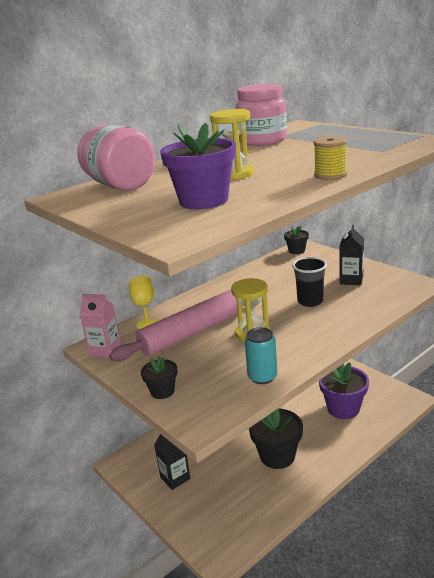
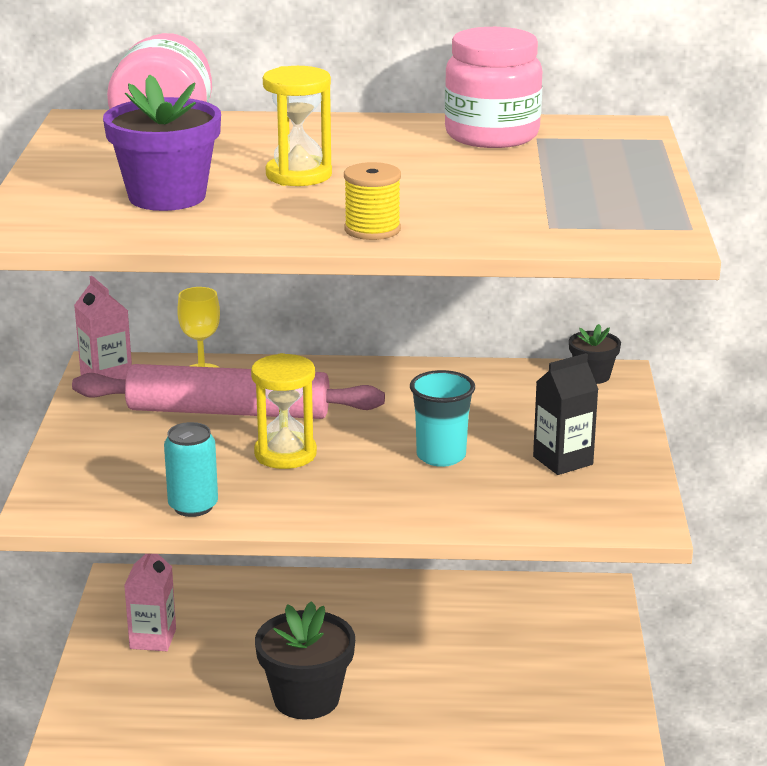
camera: 40 degrees right, 0 degrees up
(162, 391) = (74, 457): black flower pot -> none
(175, 478) = (153, 639): black carton -> pink carton
(310, 301) = (441, 456): black cup -> turquoise cup
(343, 408) = (497, 705): purple flower pot -> none

